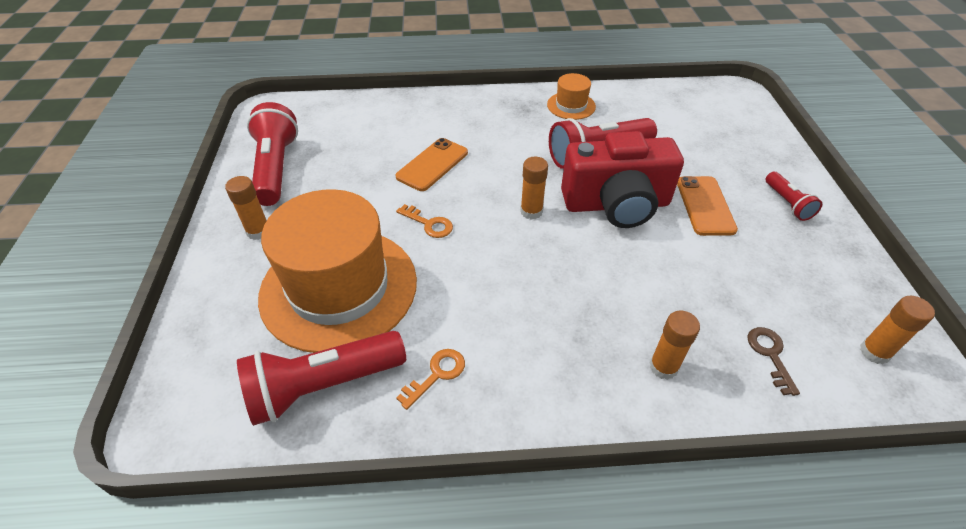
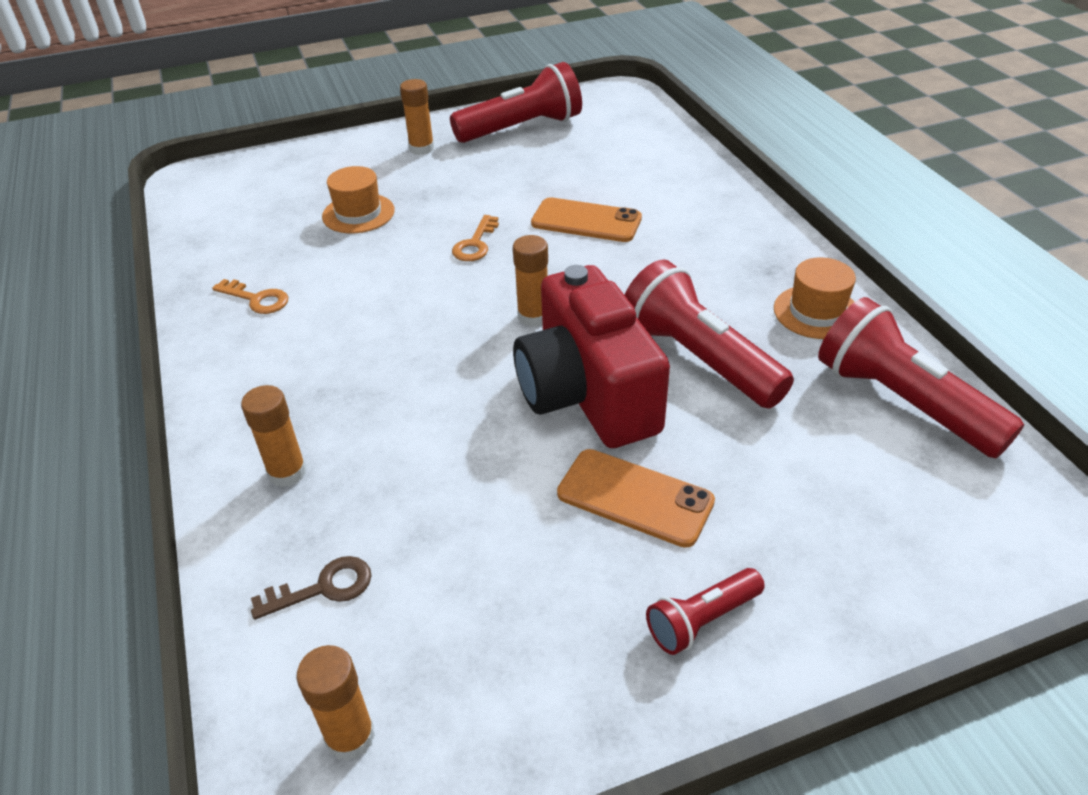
camera: 75 degrees right, 5 degrees down
(323, 386) = (237, 238): red flashlight -> red flashlight (903, 402)
(339, 288) = (358, 213): orange hat -> orange hat, size x0.43
(705, 206) = (635, 498): orange phone -> orange phone turned 45 degrees clockwise

